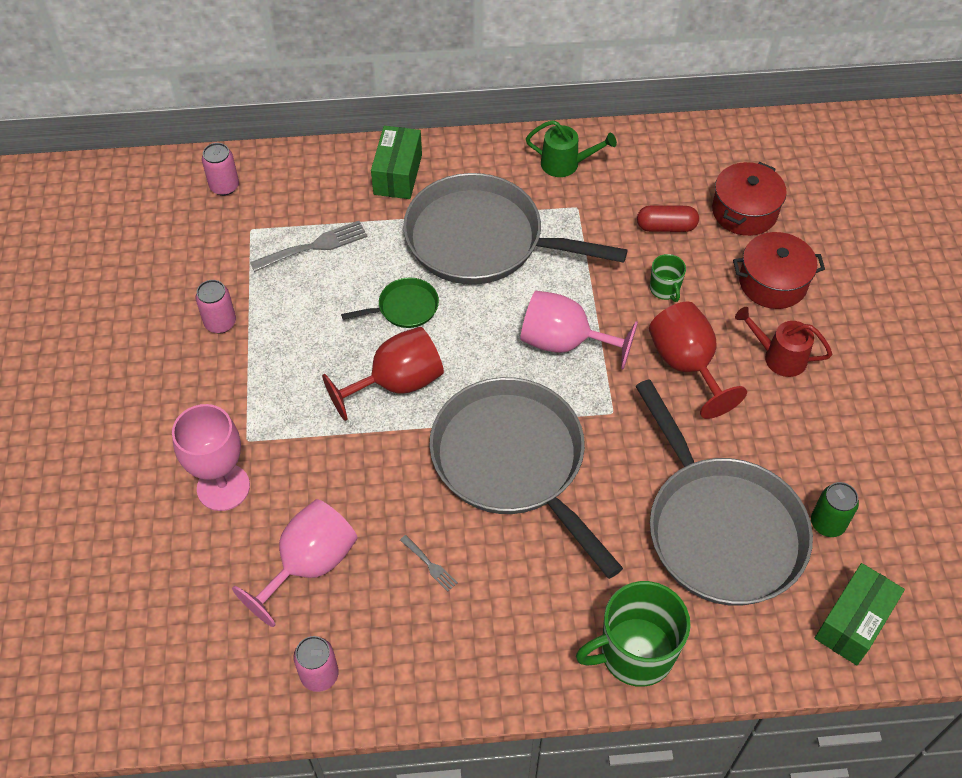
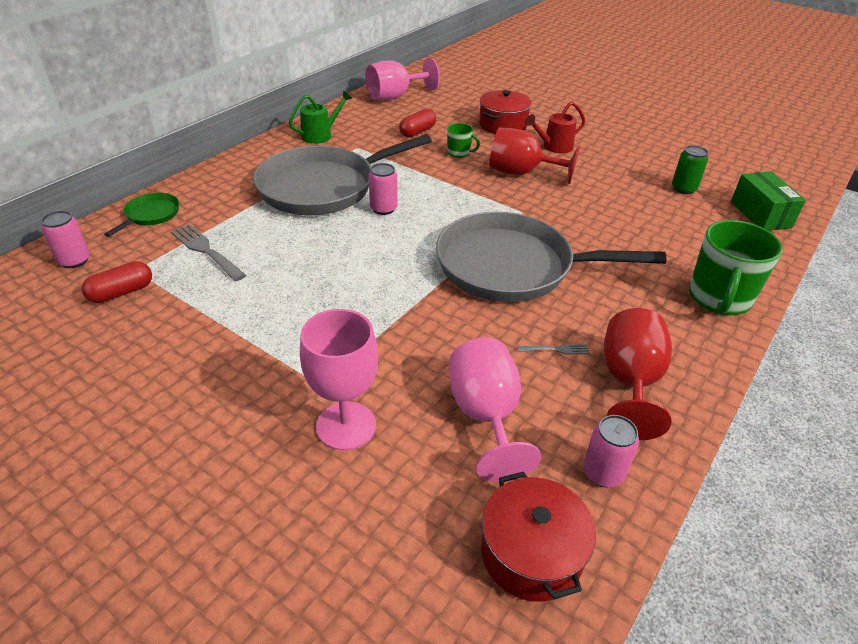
camera: 50 degrees left, 15 degrees down
(220, 323) = (188, 333): pink can -> pink can (383, 209)
(221, 246) = (121, 292): none -> red capsule
(314, 246) = (206, 250): grey fork -> grey fork turned 60 degrees counterclockwise
(397, 383) = (380, 279): red goblet -> red goblet (629, 382)
(398, 174) = (216, 188): green box -> none
(405, 307) = (323, 242): green pan -> green pan (151, 215)
(564, 342) = (446, 200): pink goblet -> pink goblet (395, 96)
(721, 530) = (653, 221): grey pan -> none
(744, 211) = (445, 109): red pot -> red pot (531, 553)

